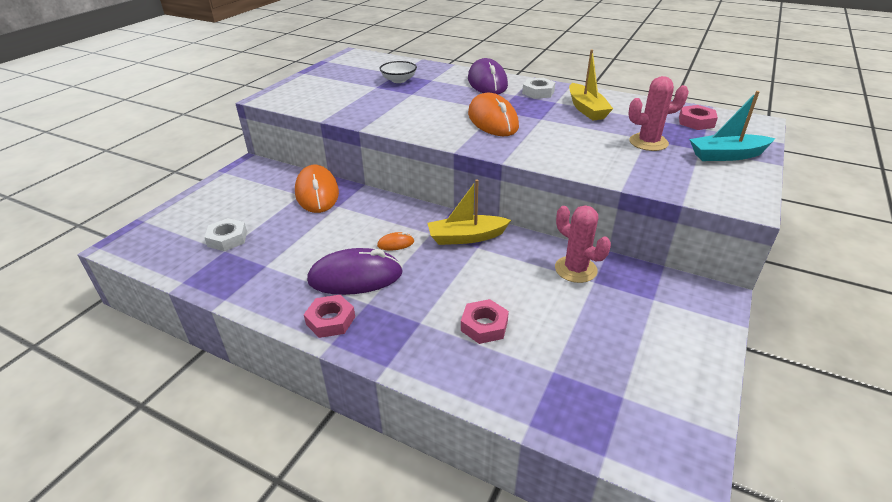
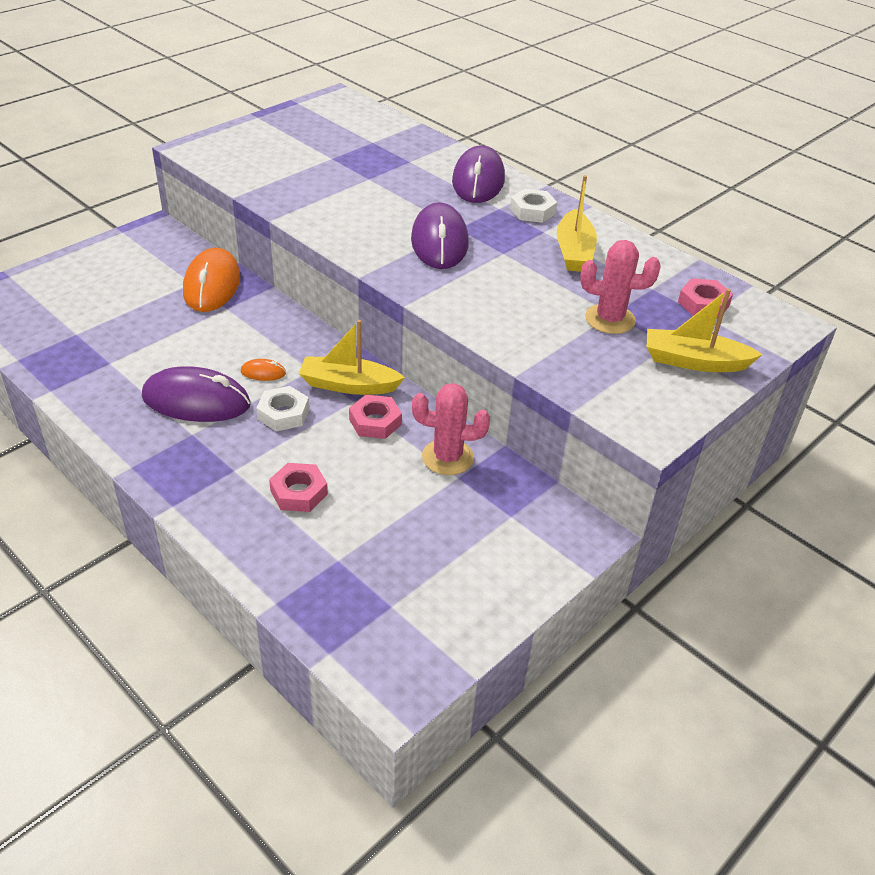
camera: 15 degrees right, 5 degrees up
(227, 239) = (85, 320): white nut -> white nut (283, 414)
(330, 320) = (144, 442): pink nut -> pink nut (375, 422)
(399, 80) = (367, 153): white bowl -> none
(492, 120) = (439, 242): orange mouse -> purple mouse
(575, 269) = (447, 457): pink cactus -> pink cactus turned 60 degrees counterclockwise
(726, 155) = (694, 361): turquoise boat -> yellow boat

